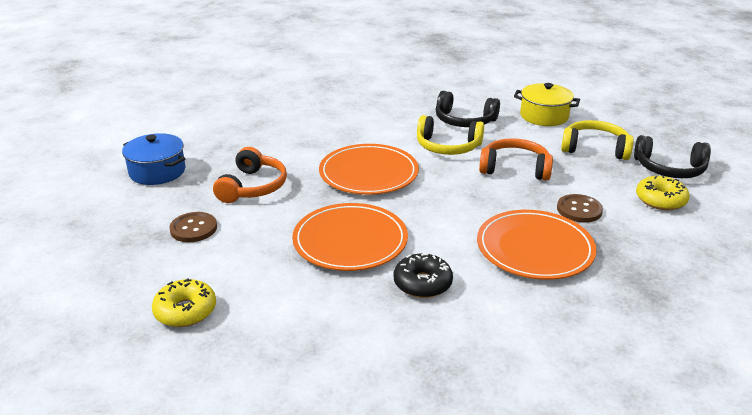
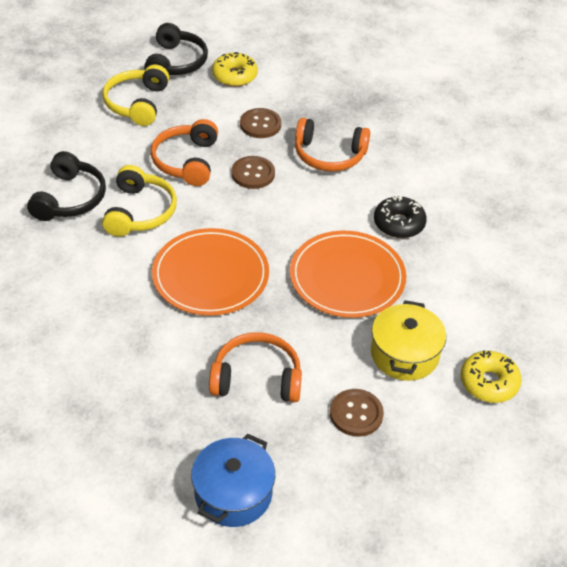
camera: 100 degrees left, 15 degrees up
(500, 201) = (253, 174): none -> brown button
(534, 248) = (329, 155): orange plate -> orange headphones
(544, 116) = (57, 133): yellow pot -> yellow pot (404, 354)

